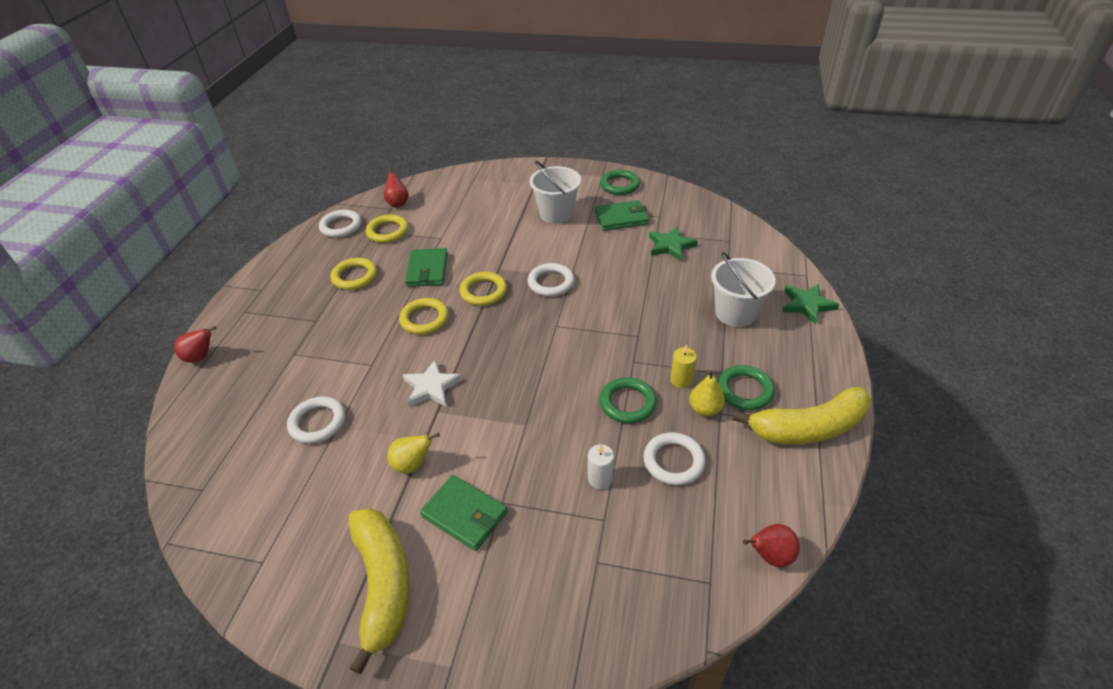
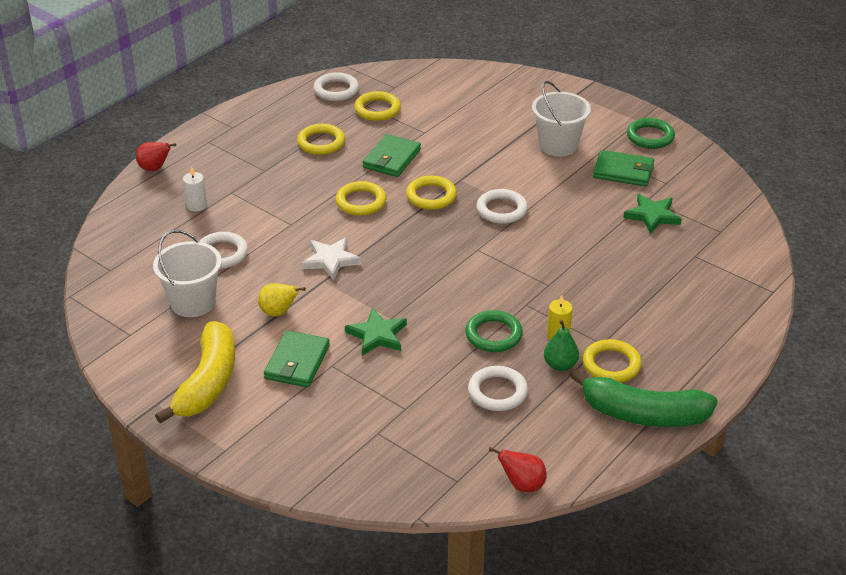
camera: 25 degrees right, 5 degrees down
(398, 203) = (405, 84): red pear -> none
(465, 514) = (297, 362): green wallet -> green wallet turned 45 degrees clockwise
(600, 479) = (424, 380): white candle -> white candle (196, 205)
(705, 409) = (560, 365): yellow pear -> green pear
(735, 313) = (663, 299): white bucket -> white bucket (193, 302)
(745, 390) = (611, 365): green ring -> yellow ring
(807, 305) = (745, 318): green star -> green star (377, 335)
(807, 428) = (643, 414): yellow banana -> green banana

